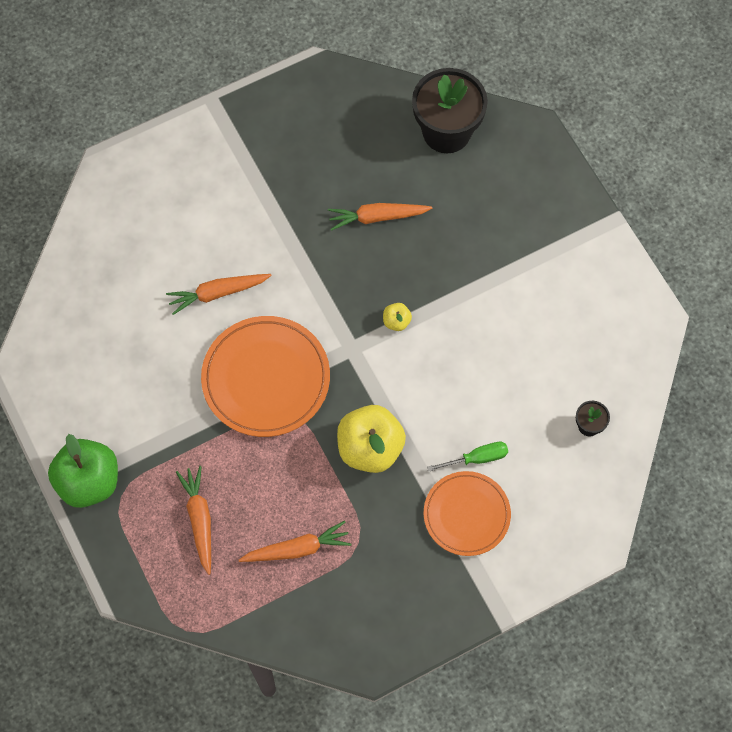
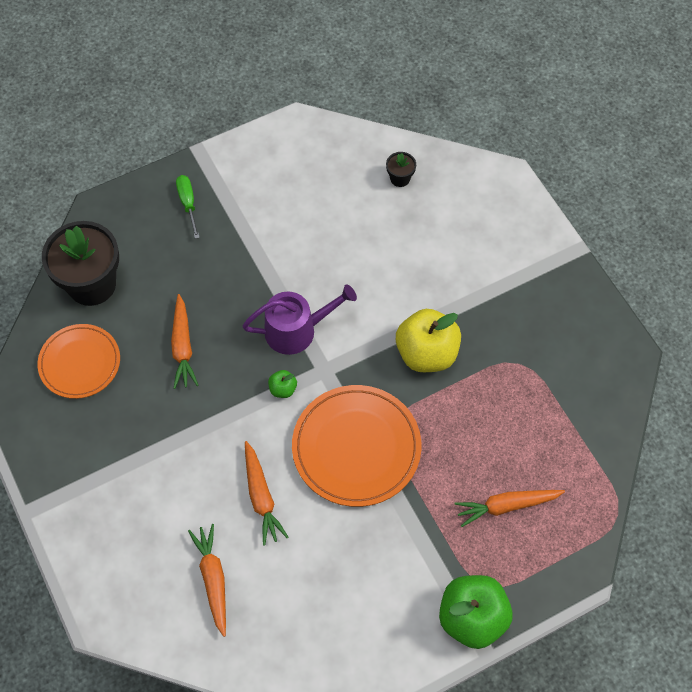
camera: 90 degrees left, 5 degrees down
(297, 549) = (529, 416): orange carrot -> orange carrot (213, 579)
(330, 310) = (283, 389): none -> green apple
(396, 321) = (296, 330): yellow apple -> purple watering can
(466, 514) = (487, 275): orange plate -> orange plate (80, 363)
(477, 458) = (433, 265): green screwdriver -> green screwdriver (188, 204)

